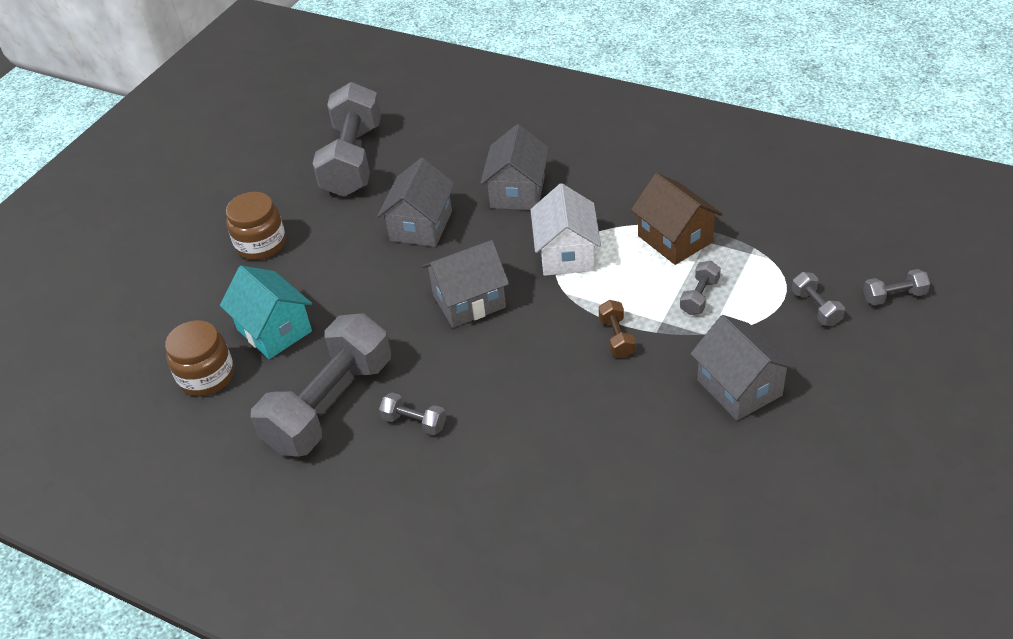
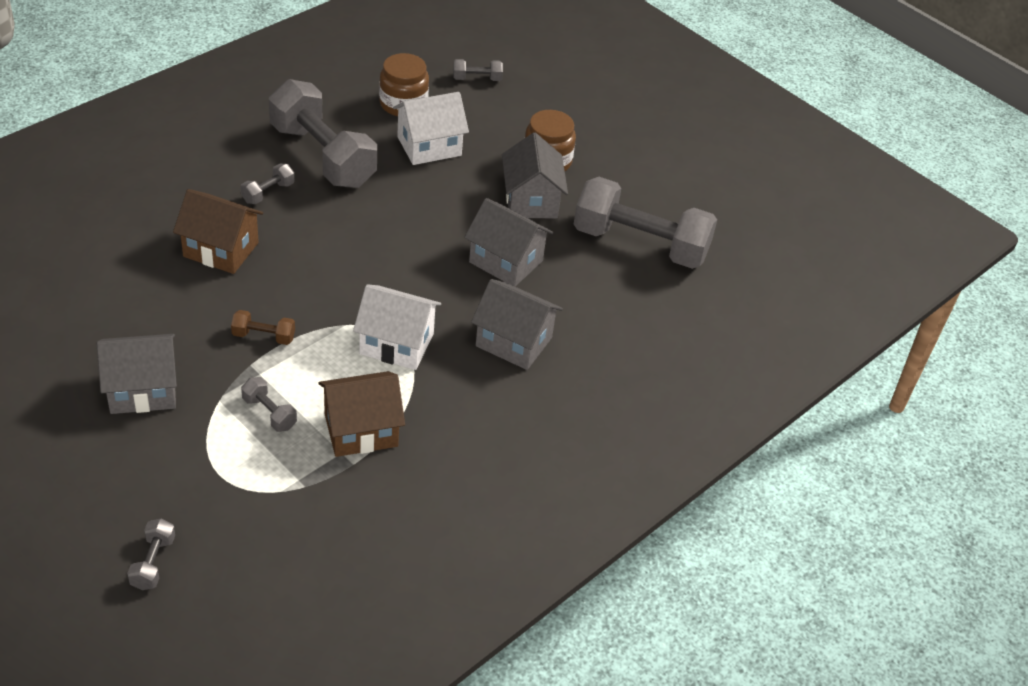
camera: 100 degrees right, 0 degrees up
(274, 330) = (429, 146): turquoise house -> white house
(469, 301) = (380, 261): grey house -> grey house (531, 200)
(523, 419) = (221, 249): none -> brown house
(816, 308) = (188, 492): grey dumbbell -> grey dumbbell (477, 79)

